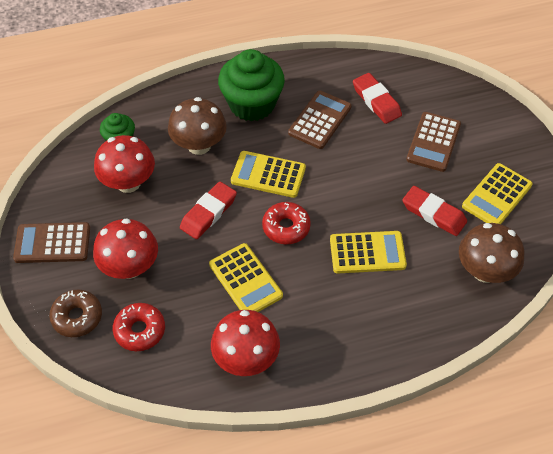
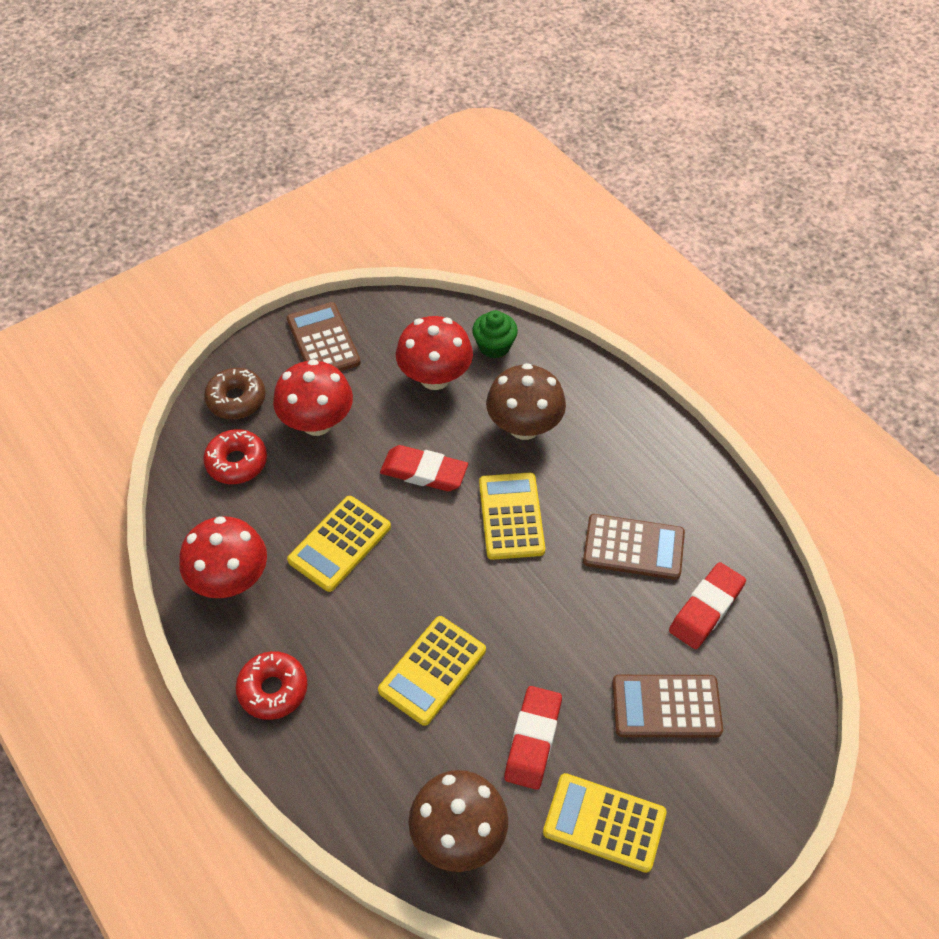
camera: 70 degrees right, 0 degrees up
(252, 104) = (621, 460): green cupcake -> none
(286, 227) = (436, 563): red donut -> red donut (273, 689)
(367, 252) = (432, 670): yellow calculator -> yellow calculator turned 60 degrees clockwise

